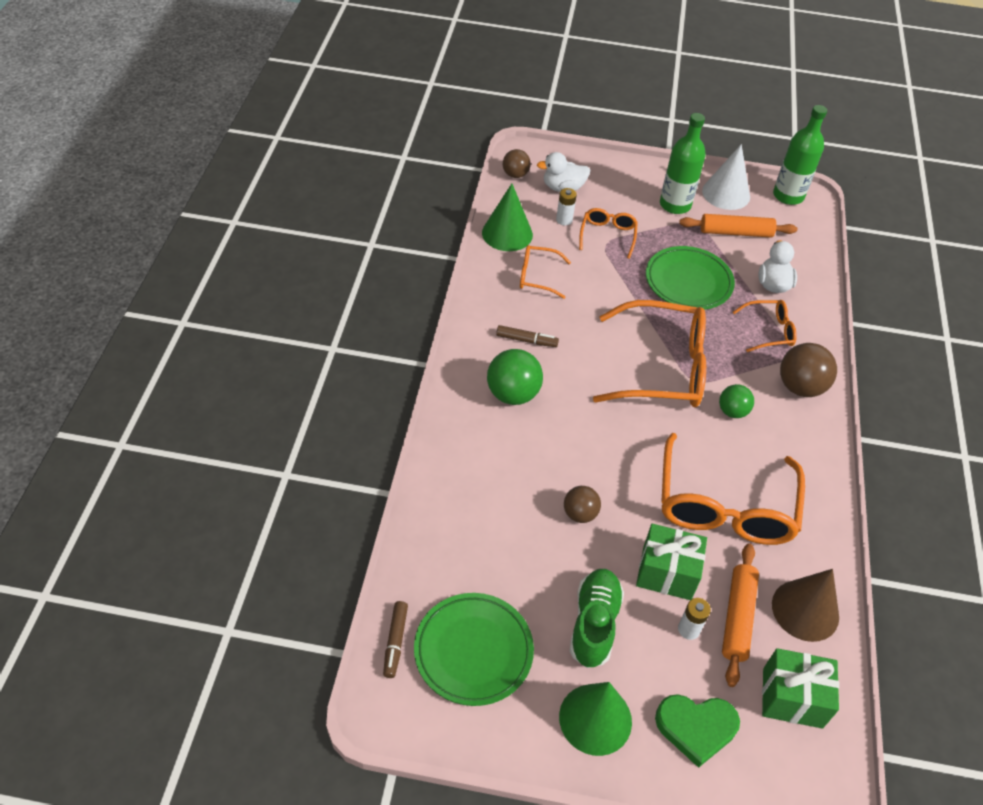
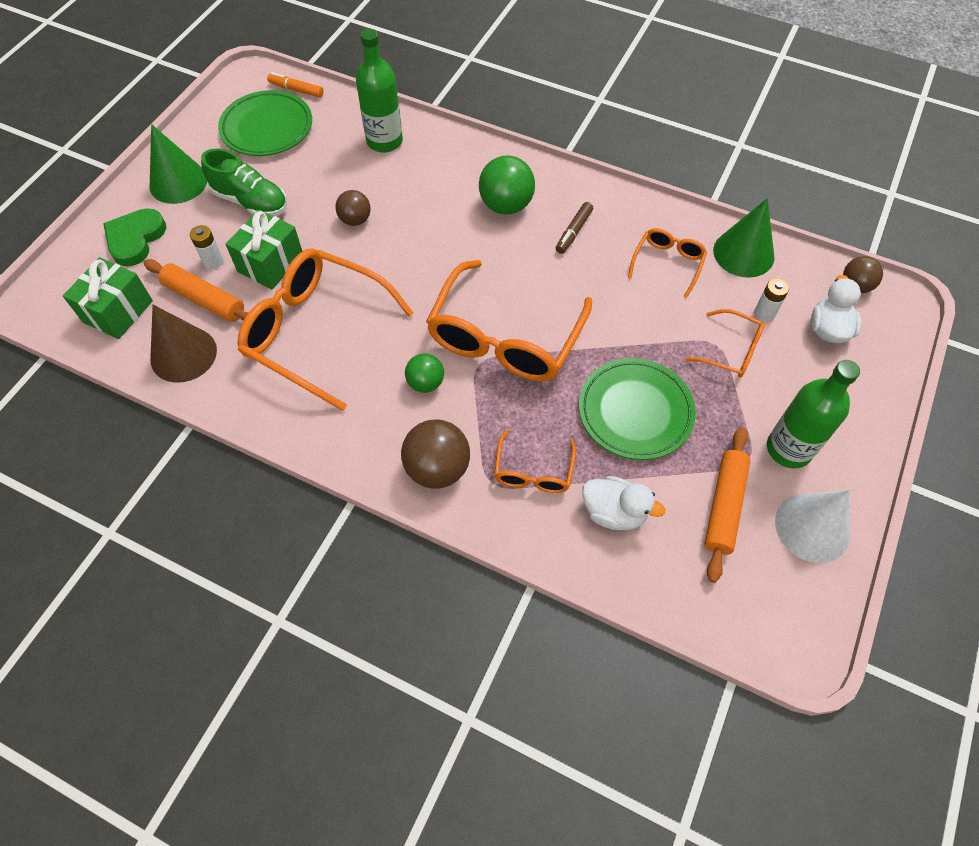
camera: 110 degrees right, 10 degrees up
(395, 642) = (296, 90): brown marker -> orange marker
(788, 196) = (804, 620): green bottle -> green bottle (384, 141)

